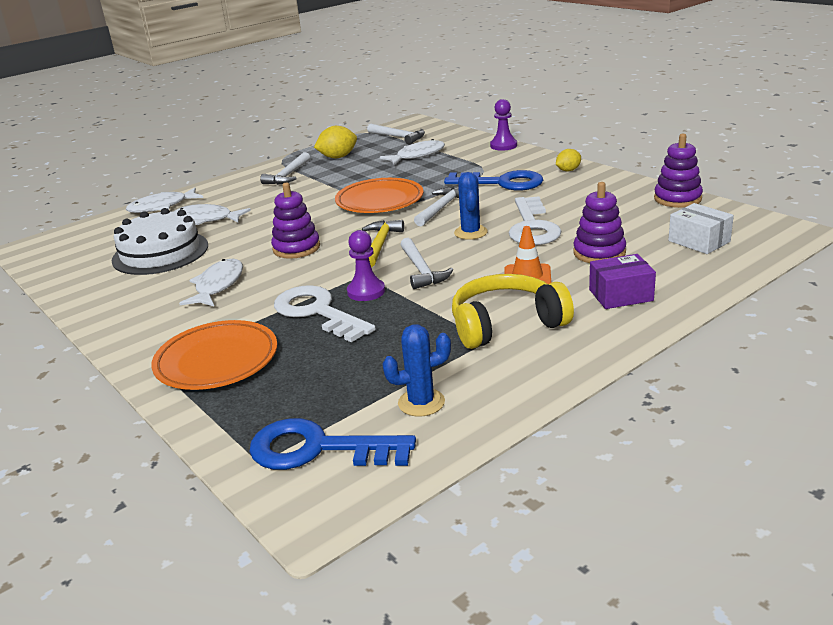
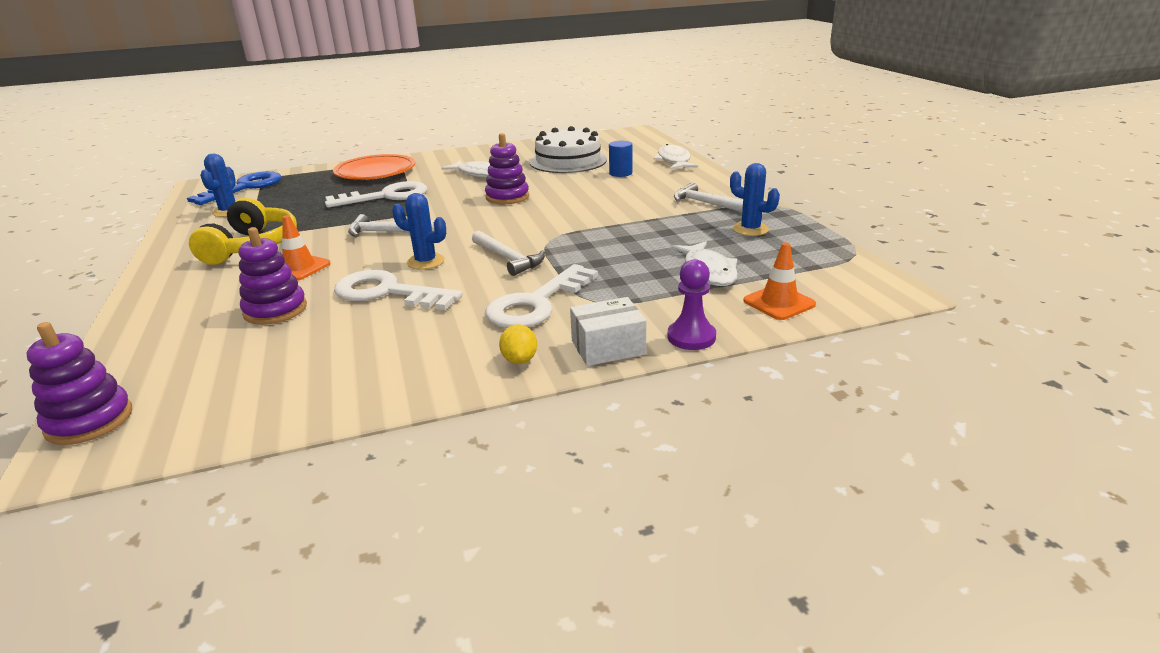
camera: 110 degrees right, 0 degrees up
(207, 219) = (620, 173): white fish -> blue cylinder
(338, 157) = (750, 229): yellow lemon -> blue cactus
(366, 291) = (388, 211): purple pawn -> none
(379, 201) = (572, 234): orange plate -> none
(380, 244) = (464, 224): yellow hammer -> none
(399, 137) = (810, 271): white hammer -> none
(446, 137) = (779, 303): none -> orange traffic cone
(502, 183) = (536, 303): blue key -> white key
(621, 295) = (195, 297): purple box -> none
(677, 199) = (299, 411): purple stacking toy -> purple stacking toy (89, 421)
(699, 241) = (187, 375): white box -> white box (608, 347)

